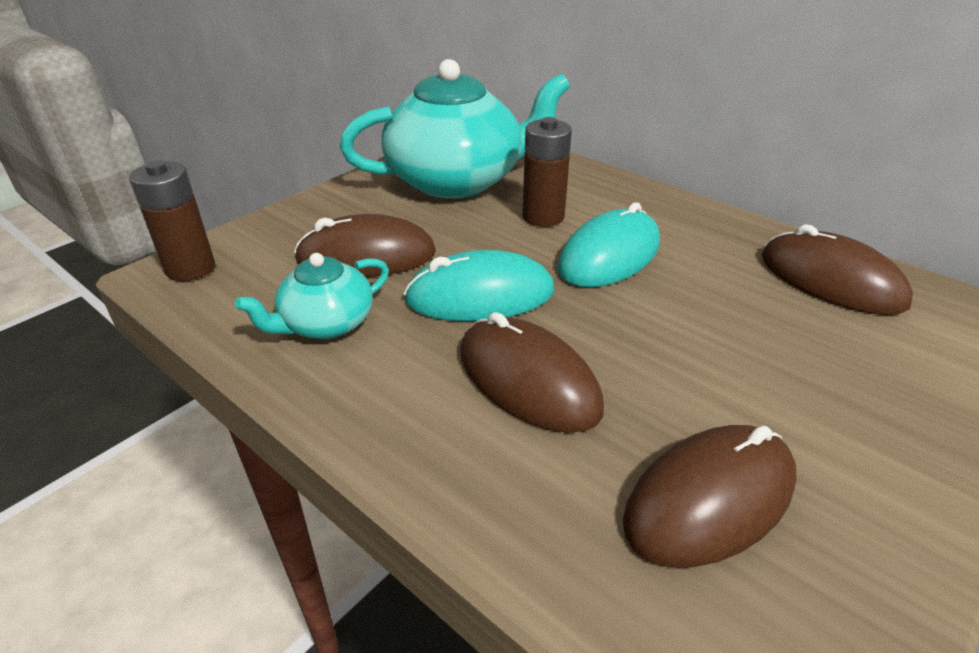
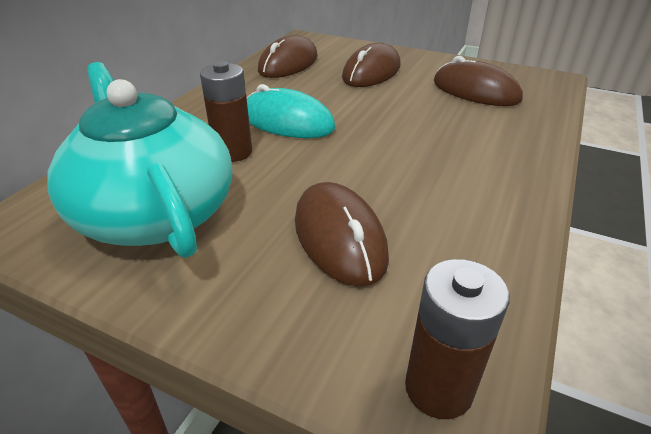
camera: 105 degrees left, 0 degrees up
(326, 323) = (452, 231): turquoise teapot -> none
(480, 296) = (367, 164): turquoise mouse -> none
(528, 380) = (440, 136): brown mouse -> brown mouse (371, 72)

